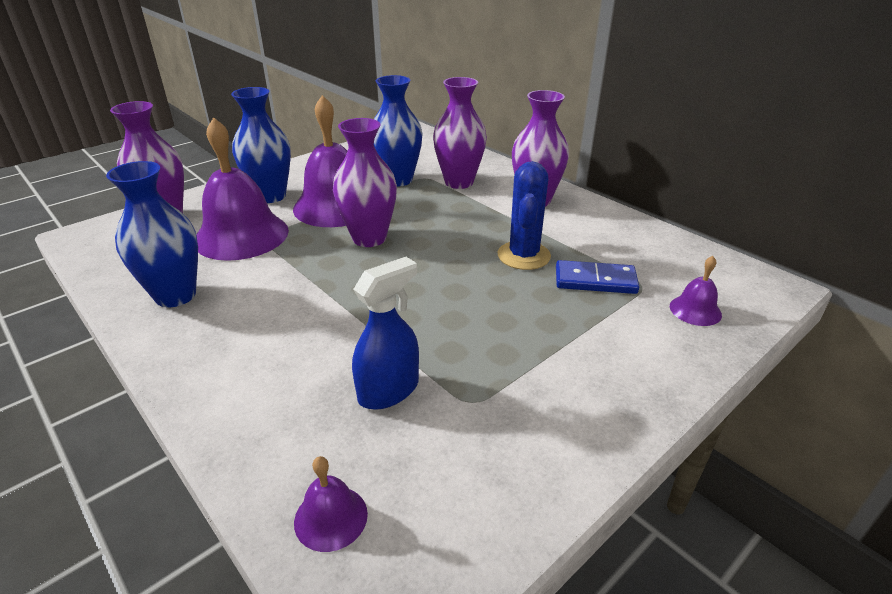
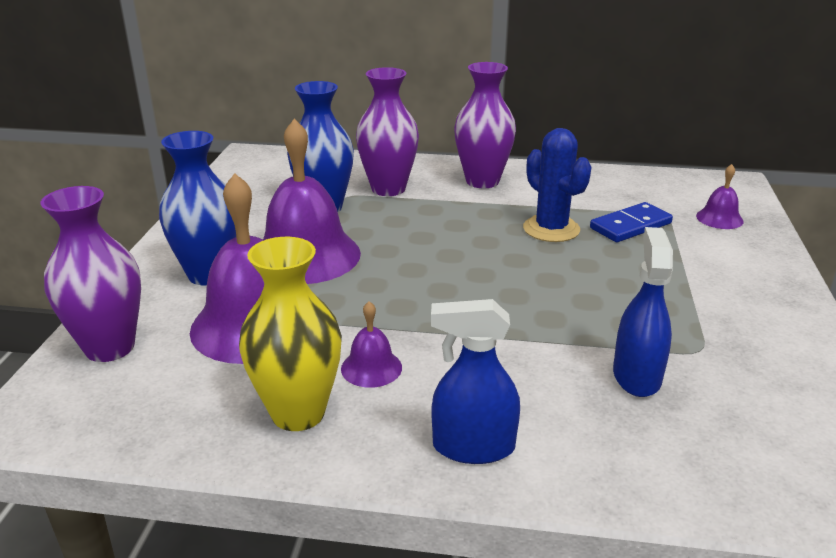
camera: 40 degrees left, 5 degrees down
(175, 295) = (298, 413): blue vase -> yellow vase
(214, 370) = (473, 447): none -> blue spray bottle
(331, 517) = (755, 478): purple bell -> purple bell (371, 368)
(369, 238) = (397, 270): purple vase -> none

